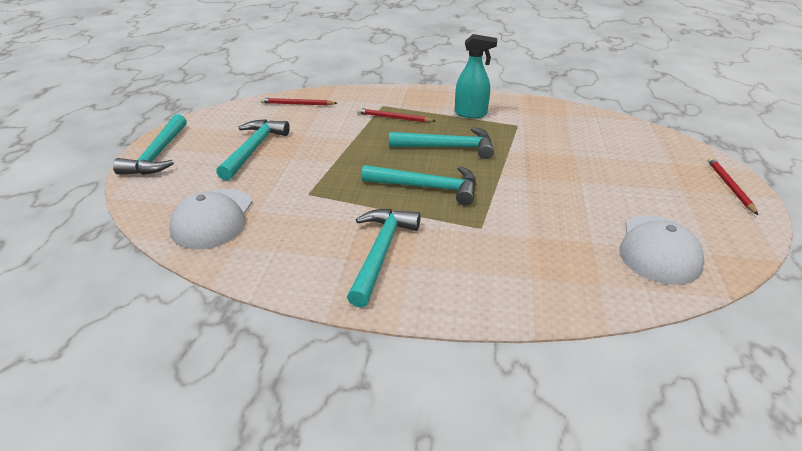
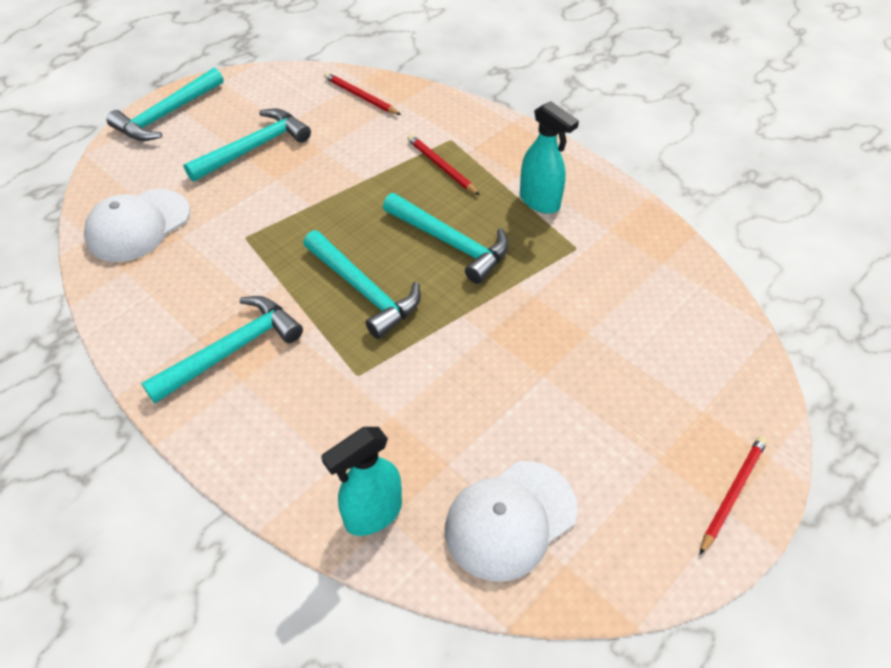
camera: 35 degrees right, 15 degrees up
(588, 287) = (372, 514): none -> turquoise spray bottle

